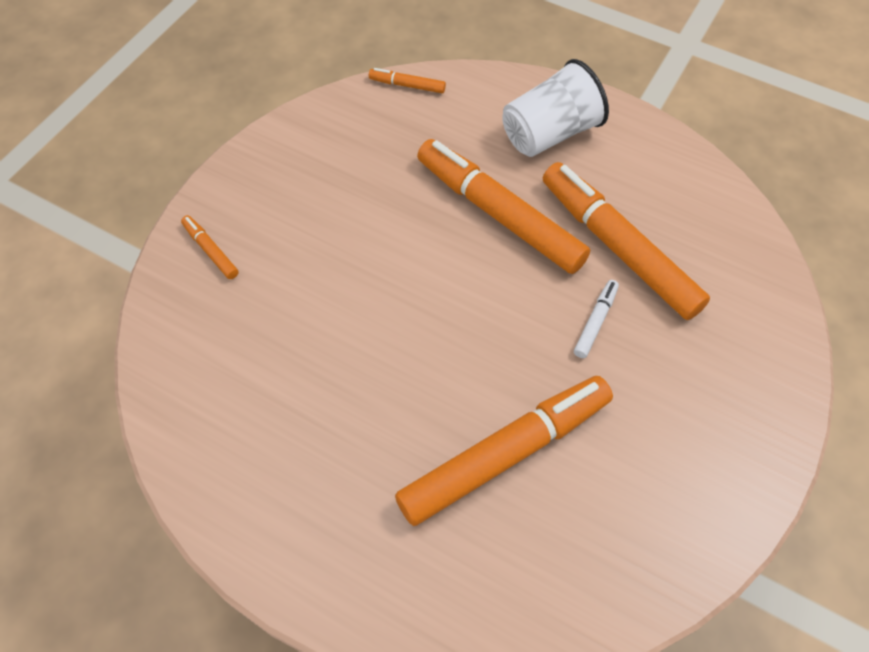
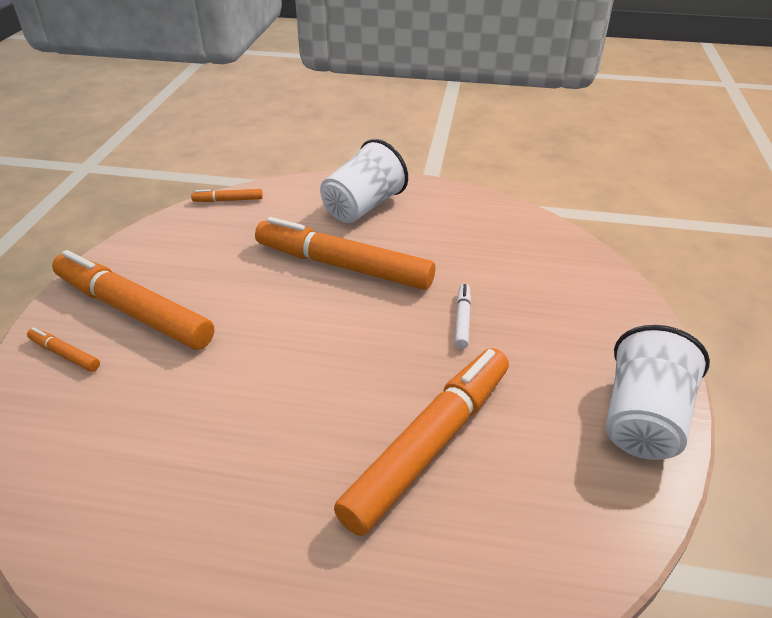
camera: 20 degrees left, 20 degrees down
(618, 247) = (455, 266): orange marker -> orange marker (133, 310)
(723, 496) = (643, 420): none -> white cup

